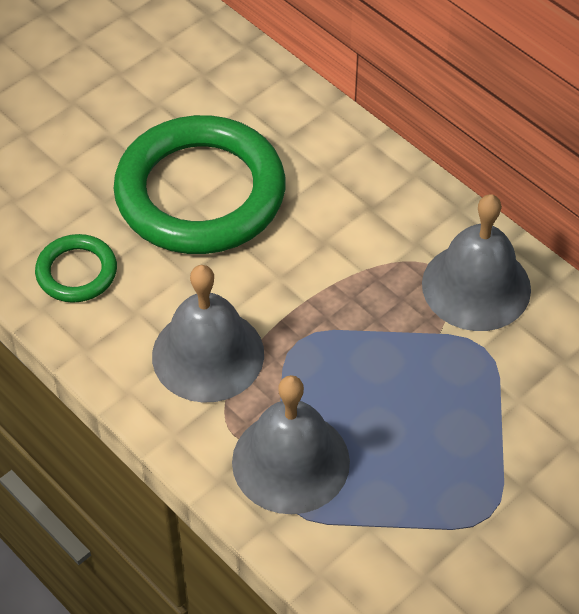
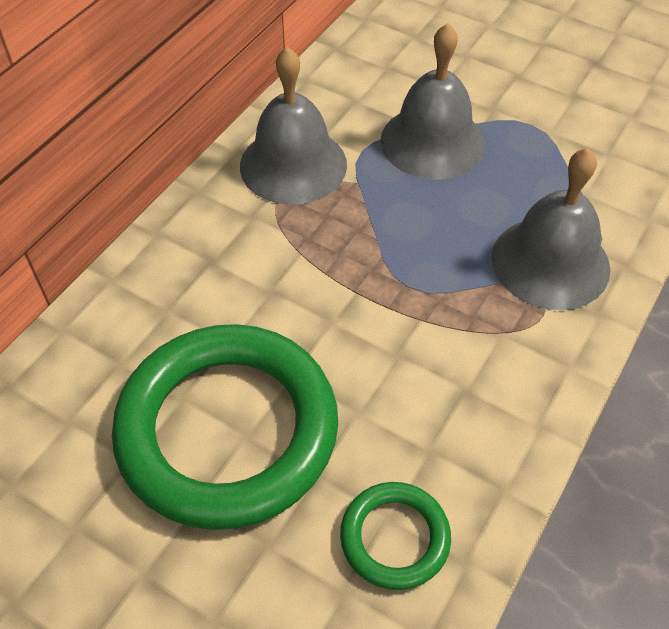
camera: 105 degrees left, 0 degrees up
(208, 354) = (459, 361): grey bell -> grey bell (432, 141)

